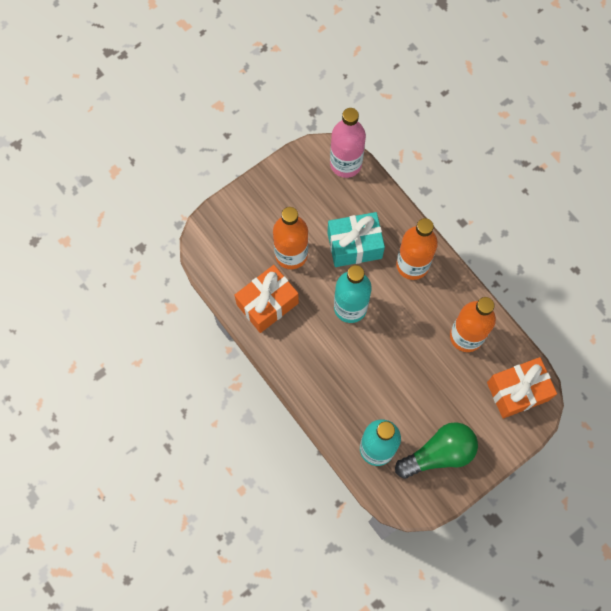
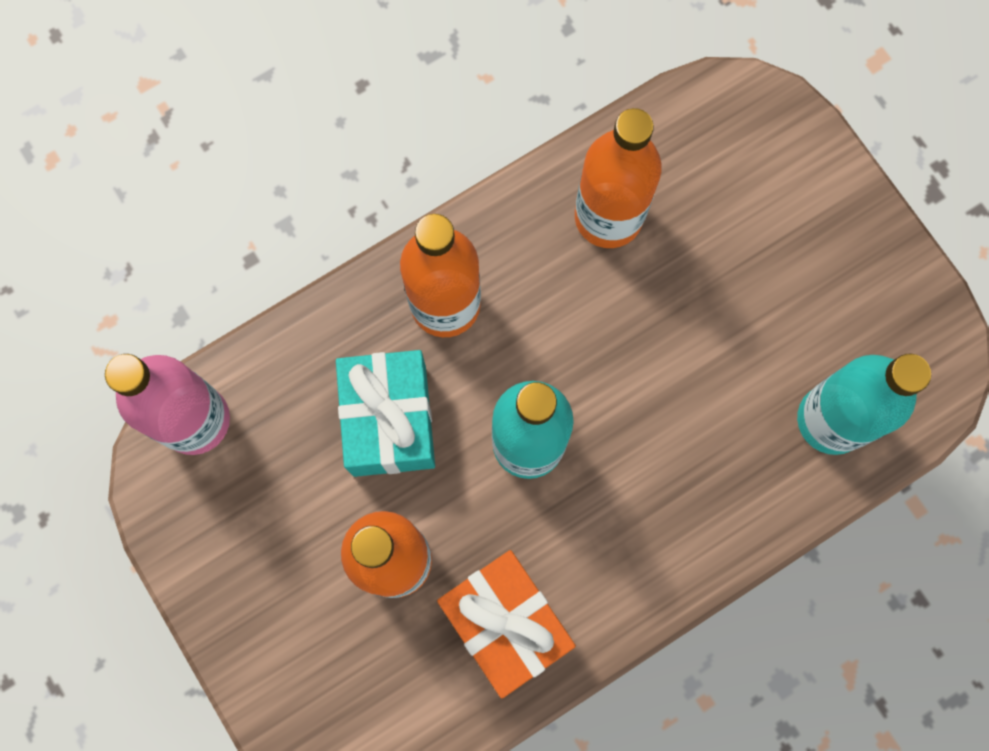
camera: 85 degrees left, 5 degrees up
(439, 453) = (845, 299): green light bulb -> none
(517, 391) = (726, 136): orange gift -> none

